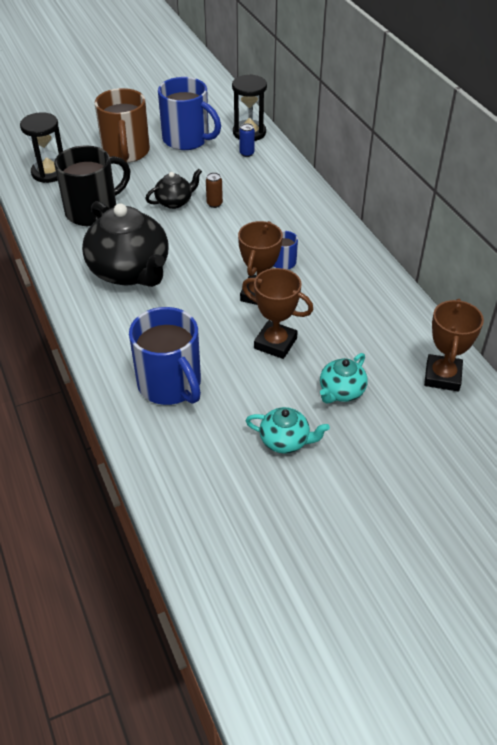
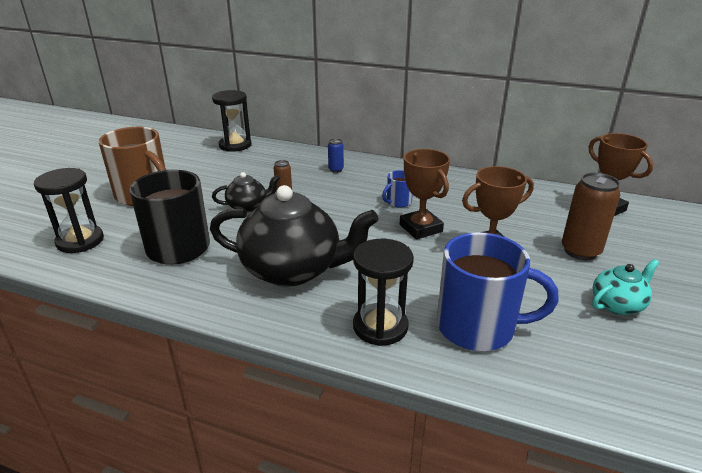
camera: 45 degrees left, 15 degrees down
(119, 342) = (380, 326): none -> black hourglass
(175, 202) = (248, 206): black teapot -> black teapot turned 60 degrees clockwise
(187, 139) = (189, 167): blue mug -> none
(247, 153) = (255, 156): blue can -> blue can (336, 170)
(341, 392) = (580, 251): turquoise teapot -> brown can

